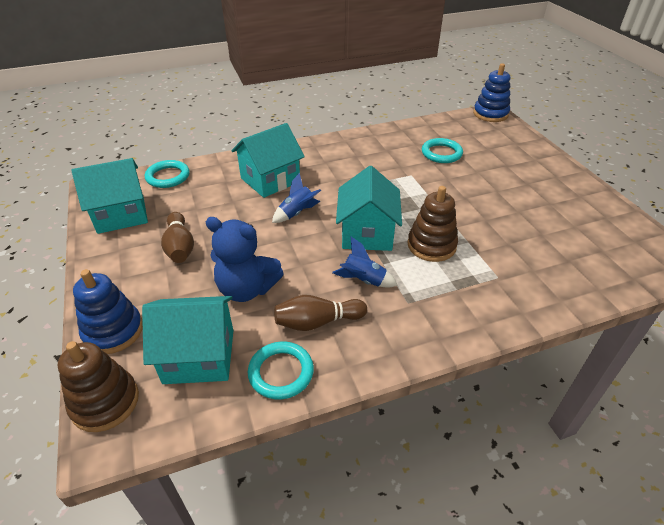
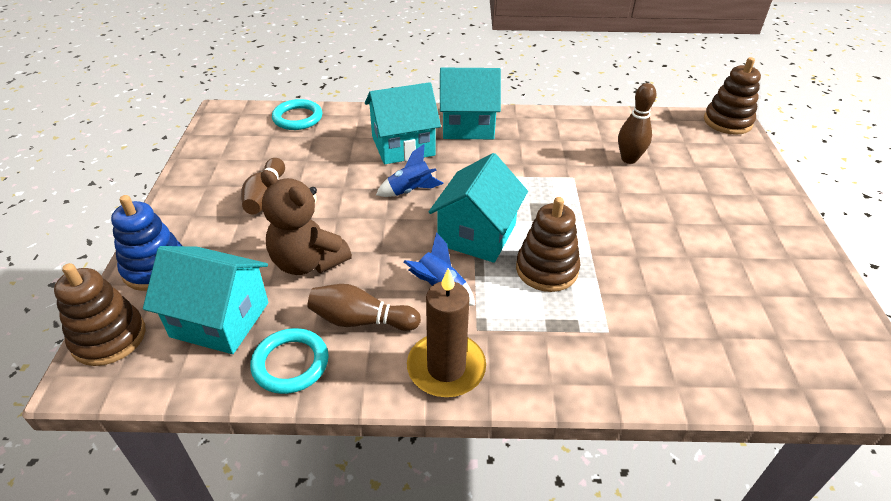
camera: 20 degrees right, 0 degrees up
(121, 214) = (229, 148): turquoise house -> turquoise house (468, 126)
(247, 289) = (308, 262): blue teddy bear -> brown teddy bear
(403, 337) = (446, 368): none -> brown candle
(441, 153) = (629, 159): turquoise ring -> brown bowling pin
(490, 114) = (727, 122): blue stacking toy -> brown stacking toy

